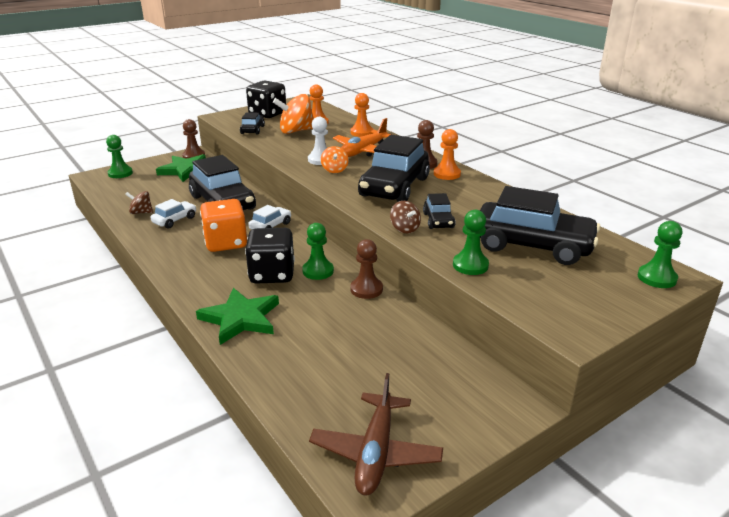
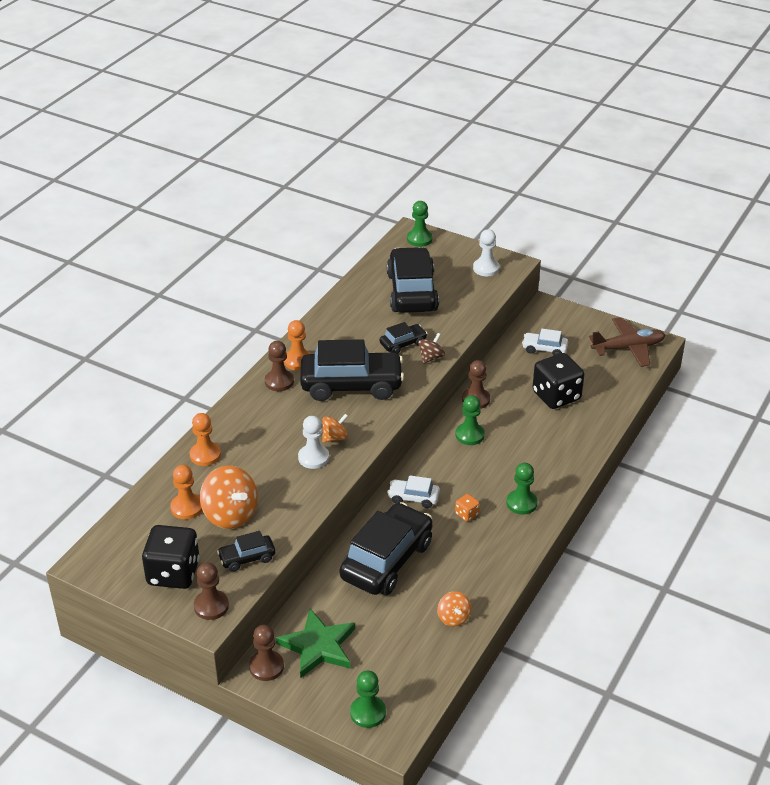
camera: 115 degrees left, 10 degrees up
(141, 212) = (453, 618): brown spinning top -> orange spinning top
(175, 220) = (450, 578): white car -> white car (544, 349)
(226, 243) = (466, 514): orange dice -> orange dice, size x0.44
(229, 118) = (211, 606): none -> brown pawn
(240, 318) = (565, 450): green star -> none
(272, 274) = (495, 460): black dice -> black dice (556, 396)
(363, 151) = (268, 434): orange plane -> none
(470, 265) = (463, 314): green pawn -> green pawn (521, 503)
(567, 308) = (486, 268): none -> white pawn

